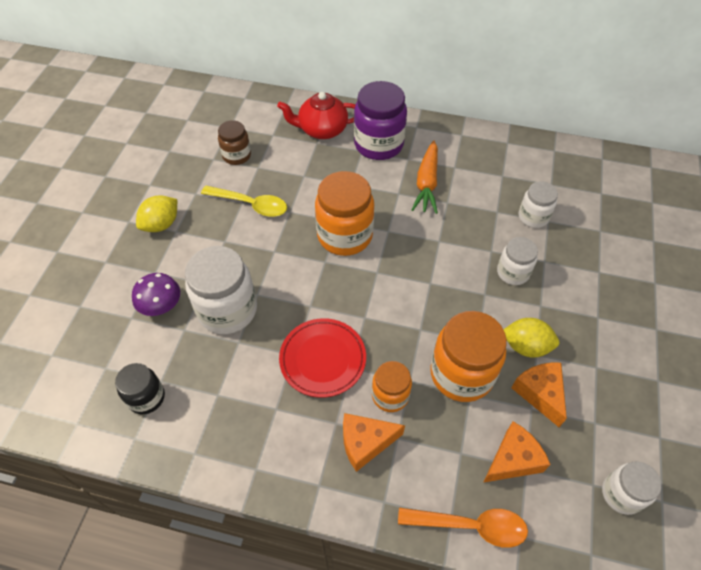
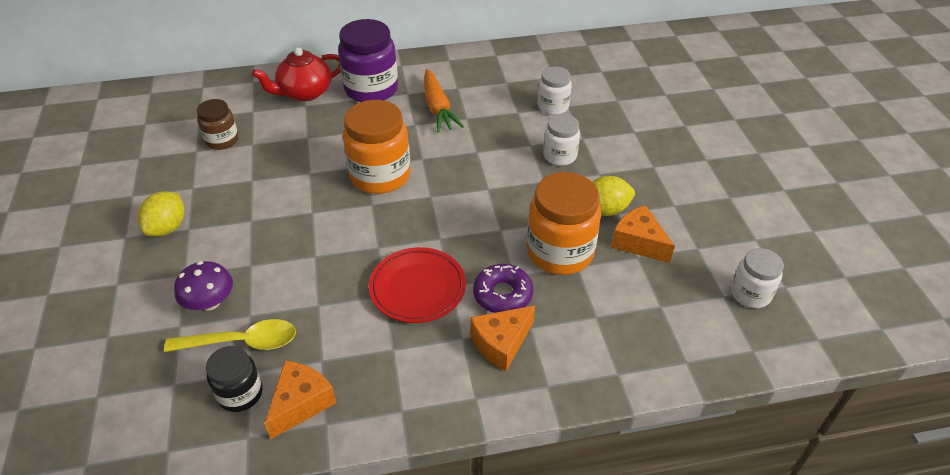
camera: 25 degrees left, 10 degrees down
(227, 310) = (290, 280): white jar -> none
(251, 205) = (263, 179): yellow spoon -> yellow spoon (242, 342)
(390, 395) = (502, 294): orange jar -> purple donut
(470, 526) = (638, 372): orange spoon -> none
(513, 459) = (645, 303): orange cheese -> orange cheese (301, 403)

